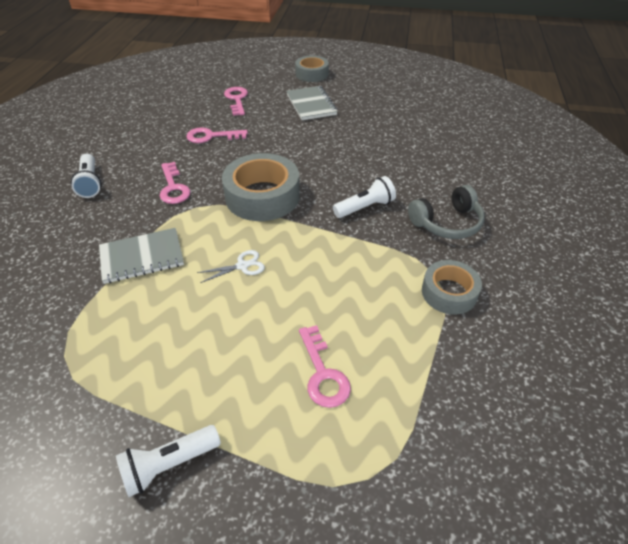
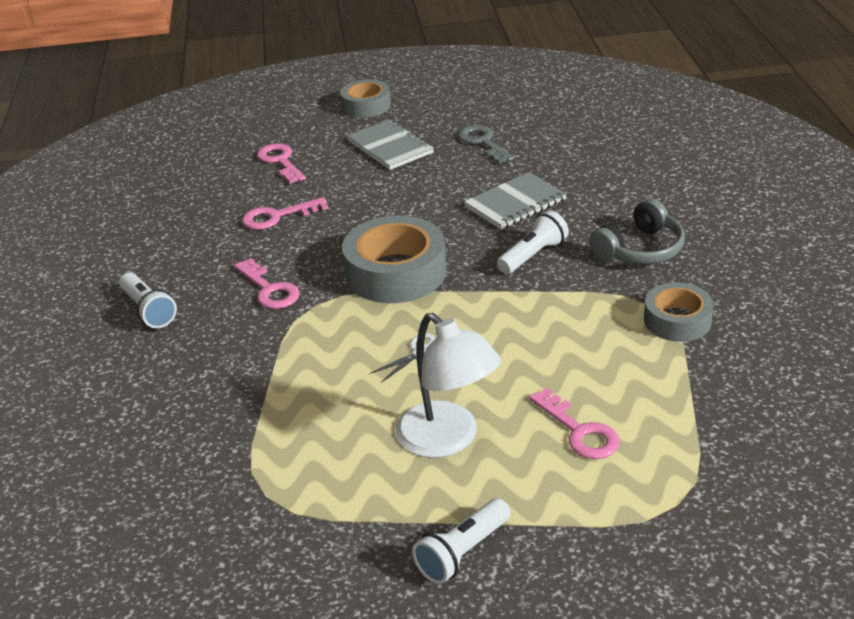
camera: 15 degrees left, 10 degrees down
(142, 257) = (286, 375): grey notebook -> grey notebook (515, 203)
(219, 348) = (448, 439): none -> white lamp
(374, 115) = (483, 142): none -> grey key

